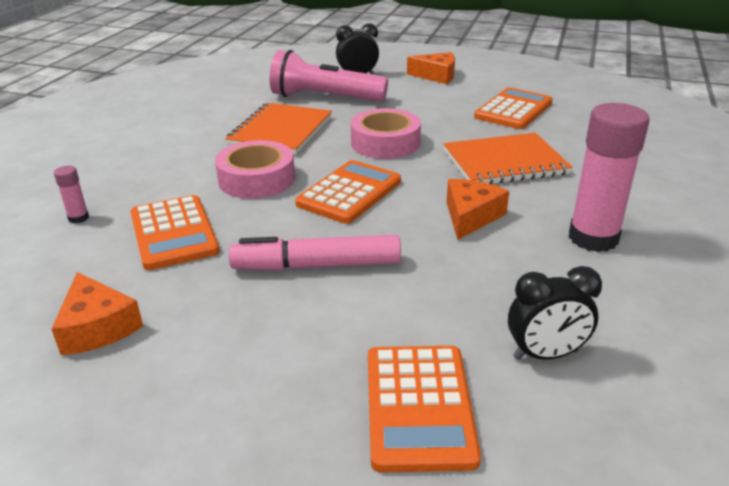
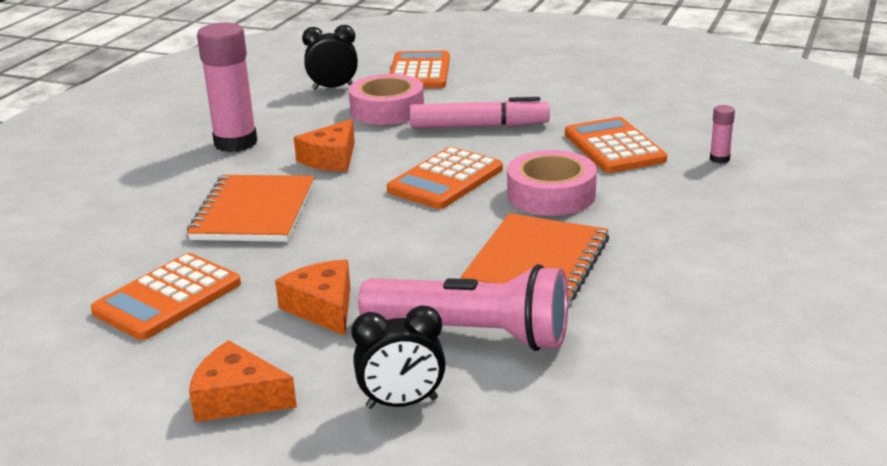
camera: 175 degrees left, 5 degrees down
(97, 327) = (631, 97): orange cheese -> orange cheese (323, 308)
(385, 143) = (390, 240): pink tape -> pink tape (387, 110)
(504, 162) = (254, 212): orange notebook -> orange notebook turned 75 degrees counterclockwise

